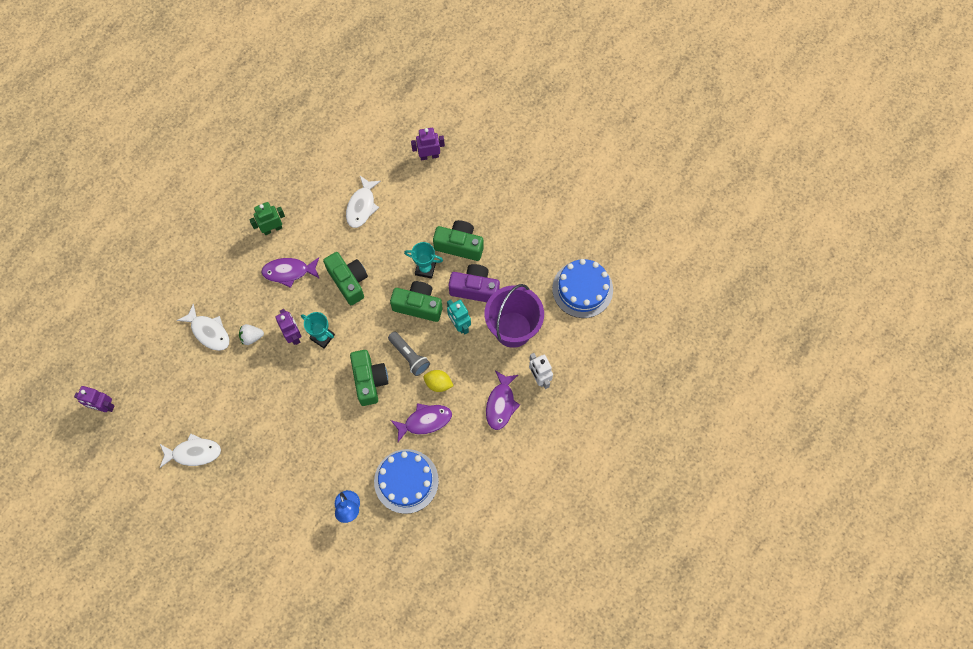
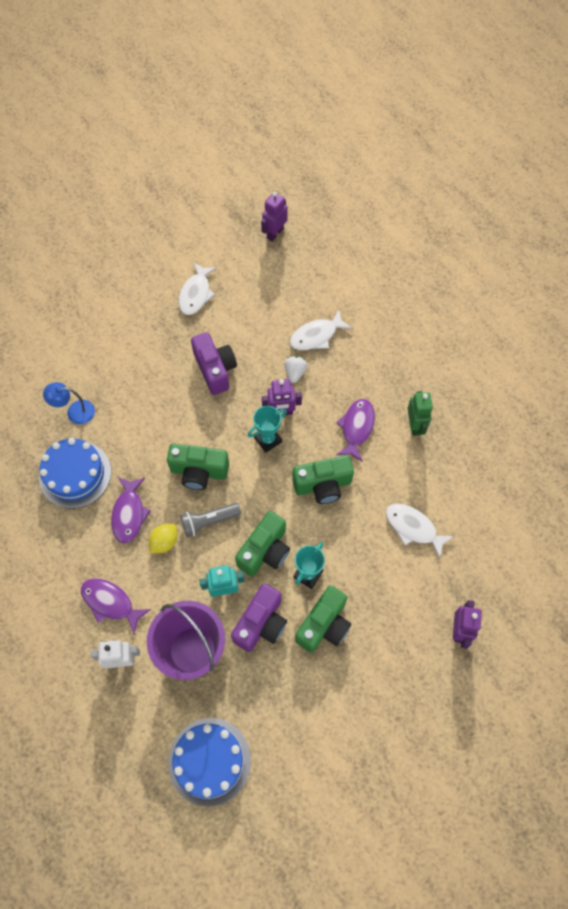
camera: 110 degrees right, 5 degrees down
(269, 404) = (215, 370): none -> purple camera

